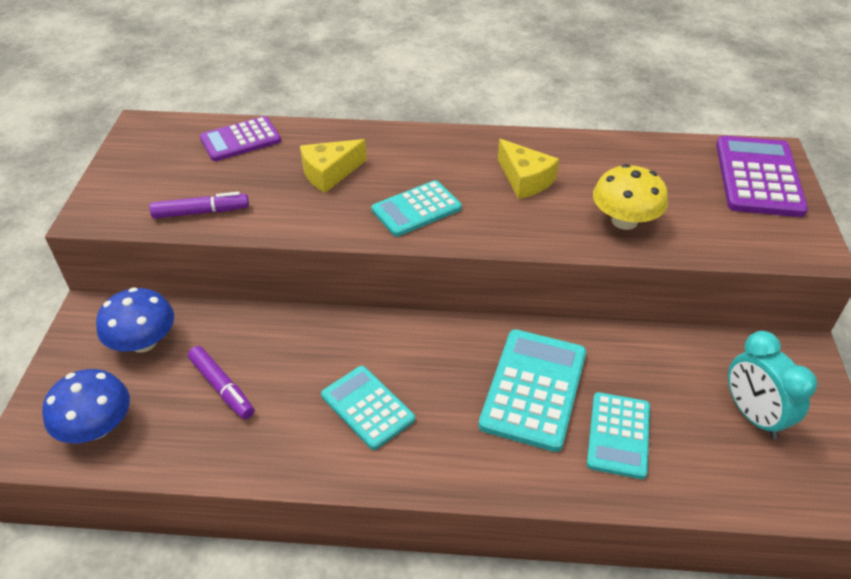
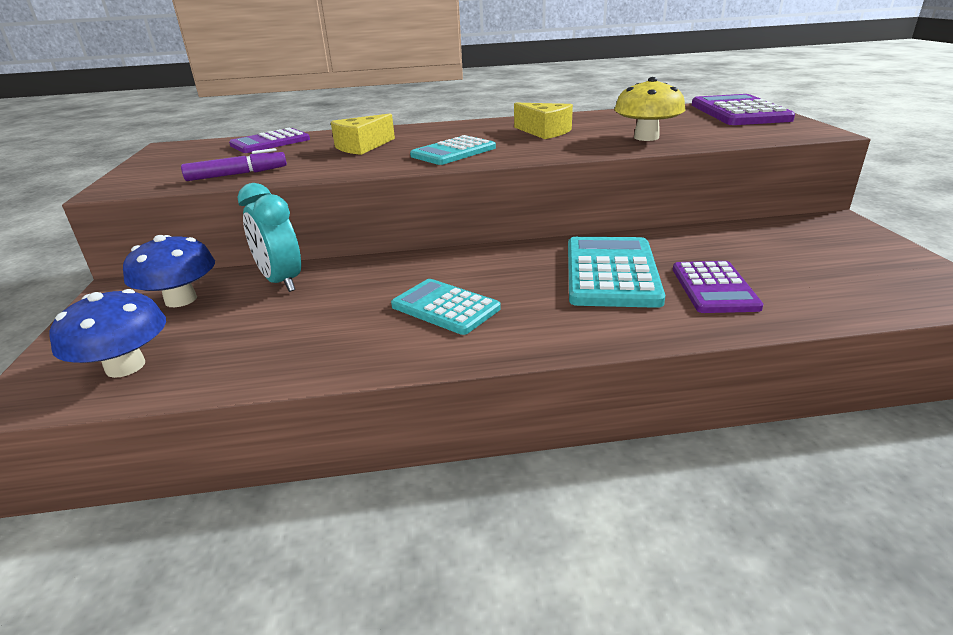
camera: 10 degrees left, 15 degrees down
(222, 387) = (277, 317): purple marker -> none
(618, 435) = (714, 288): turquoise calculator -> purple calculator
(753, 415) = (828, 259): turquoise clock -> turquoise clock (281, 281)

